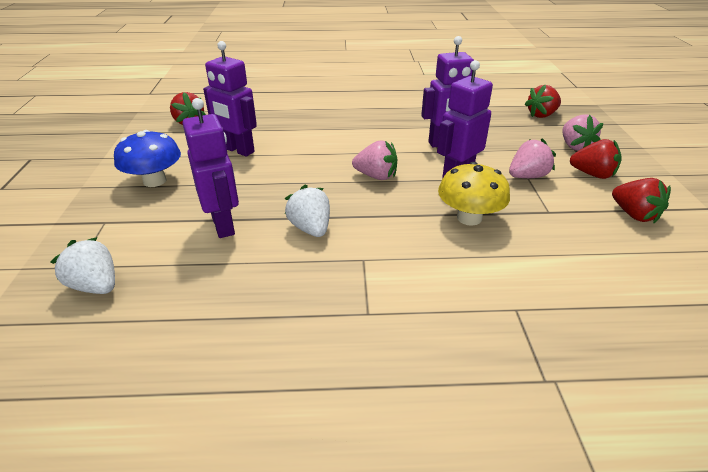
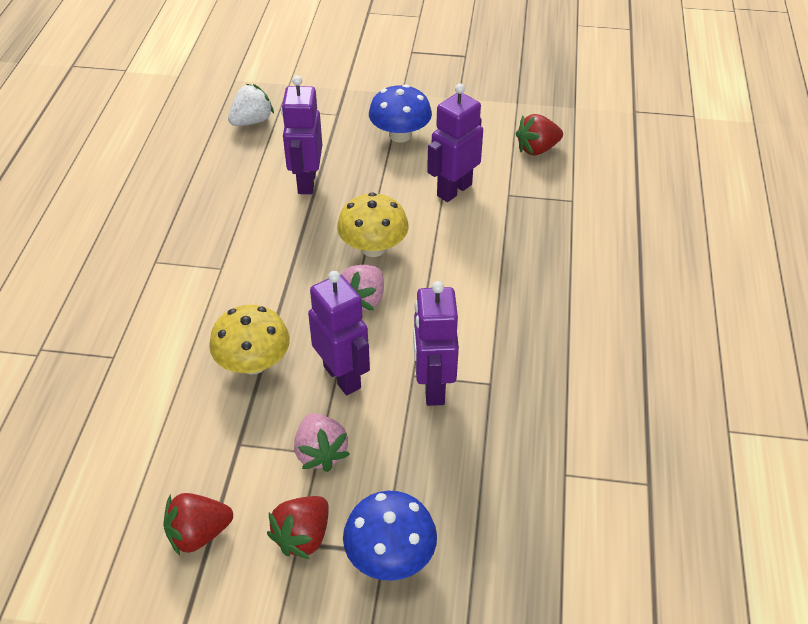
camera: 100 degrees right, 10 degrees up
(224, 225) = (306, 182): purple robot -> purple robot turned 105 degrees clockwise
(310, 228) = (280, 237): white strawberry -> none
(315, 178) = (373, 248): none -> yellow mushroom
(541, 115) = (515, 559): red strawberry -> none
(574, 146) = (390, 556): pink strawberry -> blue mushroom

